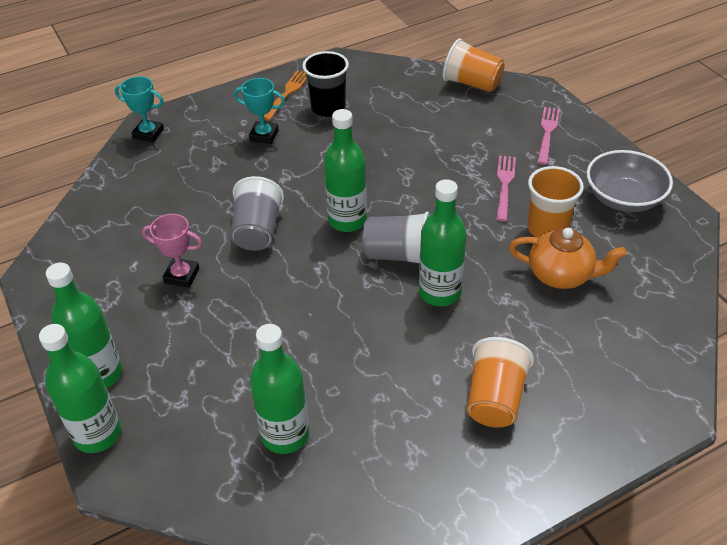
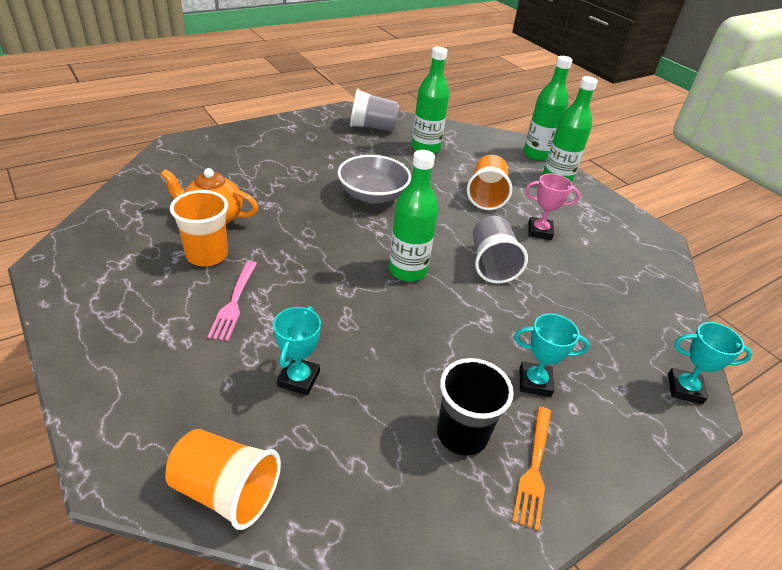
camera: 170 degrees right, 5 degrees down
(398, 255) = (356, 239): grey cup -> grey cup (372, 127)
(440, 134) = (299, 379): none -> turquoise trophy
(440, 292) = (322, 210): green bottle -> none
(495, 398) = (293, 155): orange cup -> orange cup (486, 196)
(547, 133) = (145, 377): pink fork -> none
(623, 198) = (105, 282): grey bowl -> grey bowl (372, 195)

